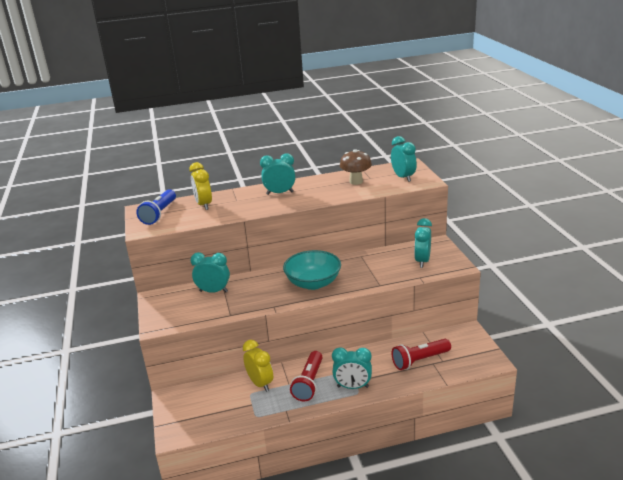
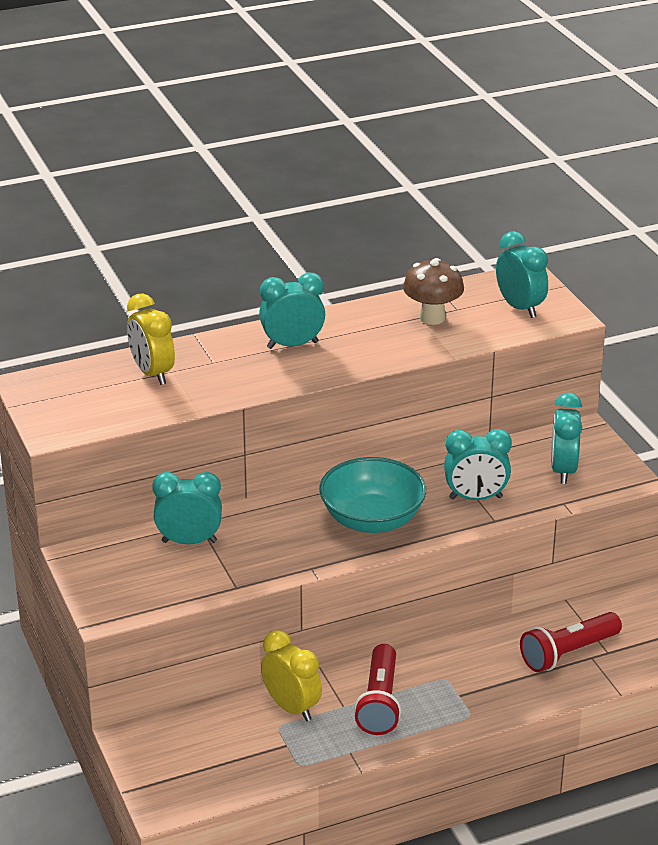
camera: 10 degrees left, 5 degrees up
(159, 214) = (72, 395): blue flashlight -> none
(352, 387) = (458, 705): turquoise clock -> turquoise clock (475, 498)

